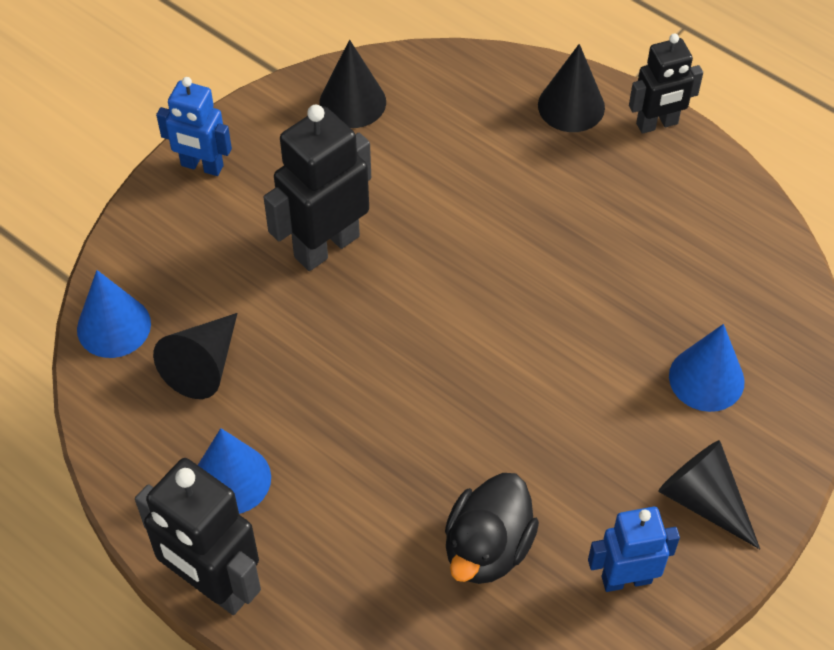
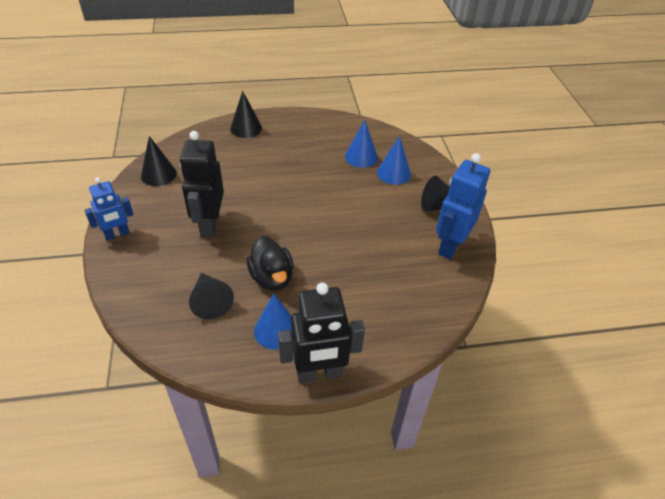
camera: 50 degrees left, 10 degrees down
(114, 326) = (149, 318): blue cone -> blue cone (361, 157)
(487, 548) = (398, 273): black duck -> black duck (272, 278)
(626, 579) = (450, 245): blue robot -> blue robot, size x1.58
(657, 124) = (282, 116): black robot -> none

